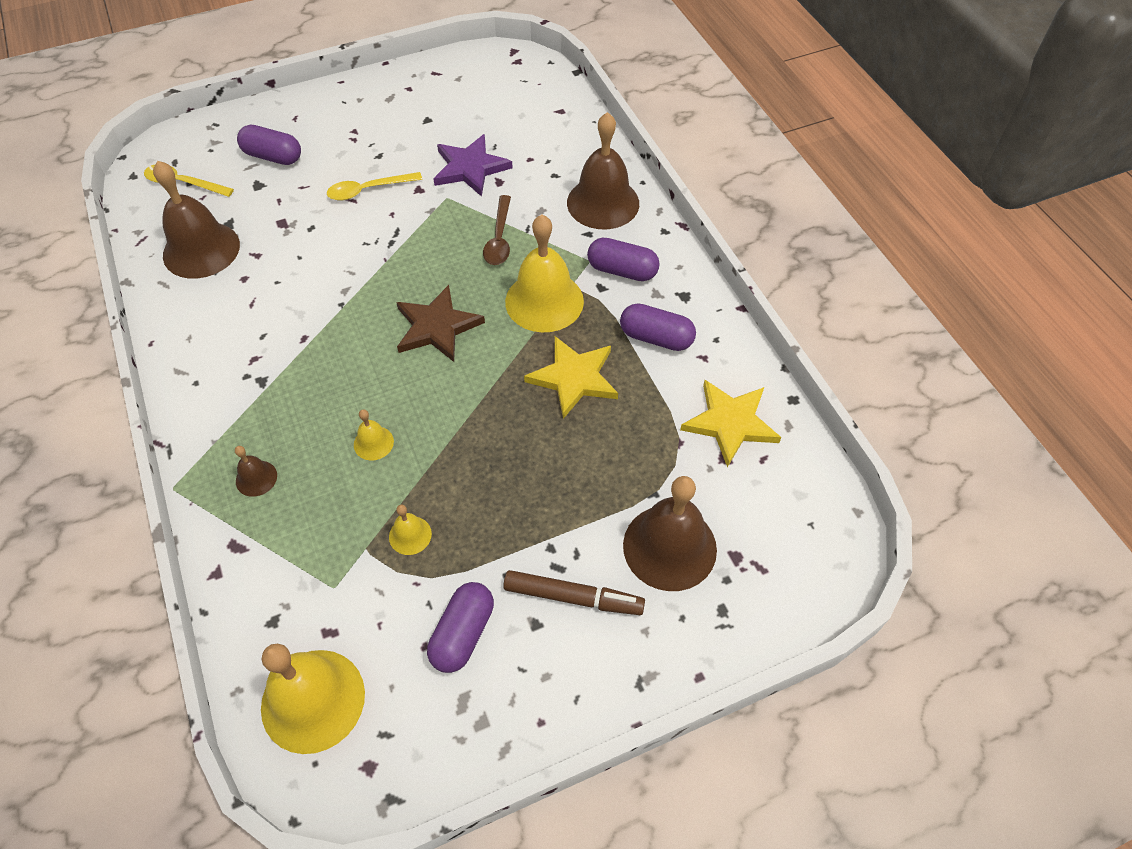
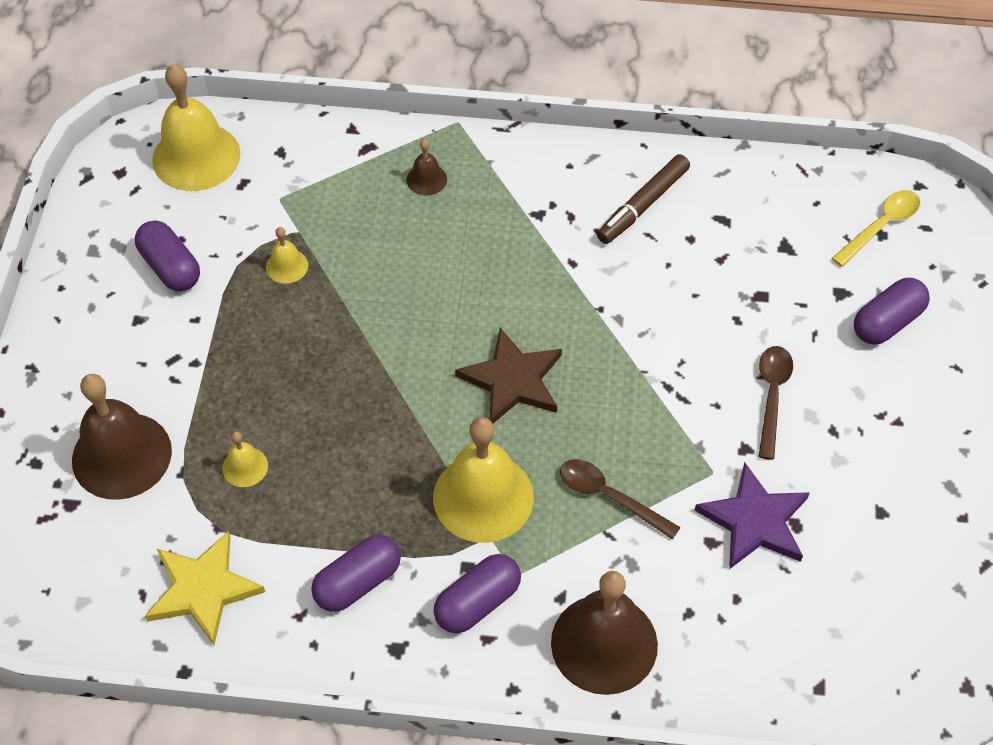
camera: 120 degrees right, 0 degrees up
(201, 250) = (757, 215): brown bell -> none
(368, 190) = (772, 396): yellow spoon -> brown spoon
(373, 443) = (403, 274): yellow bell -> yellow bell (245, 467)
(573, 597) = (138, 357): brown marker -> brown marker (643, 205)
(574, 378) = (361, 473): yellow star -> none

